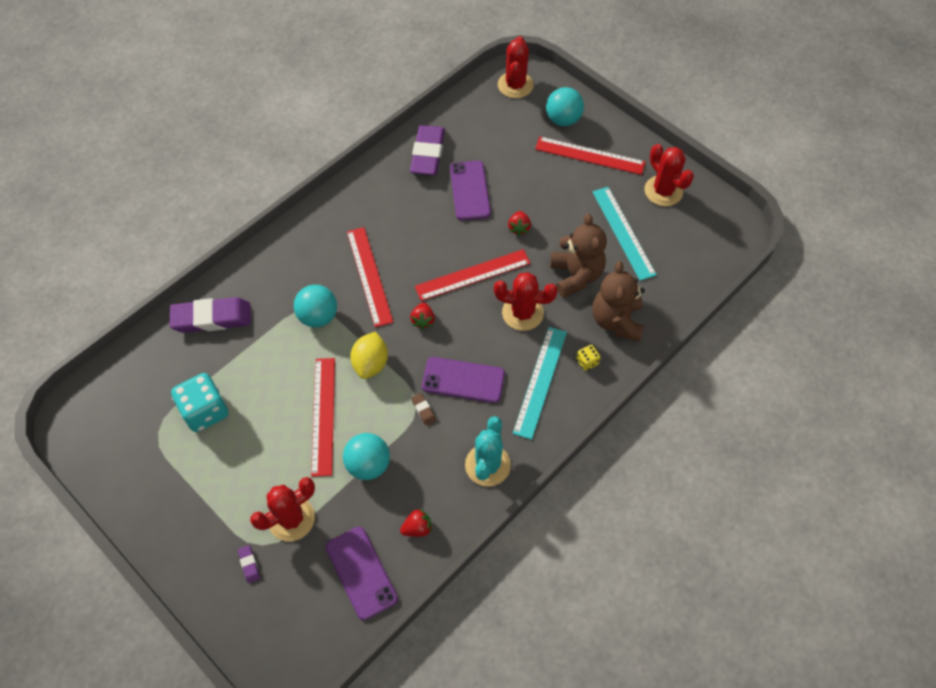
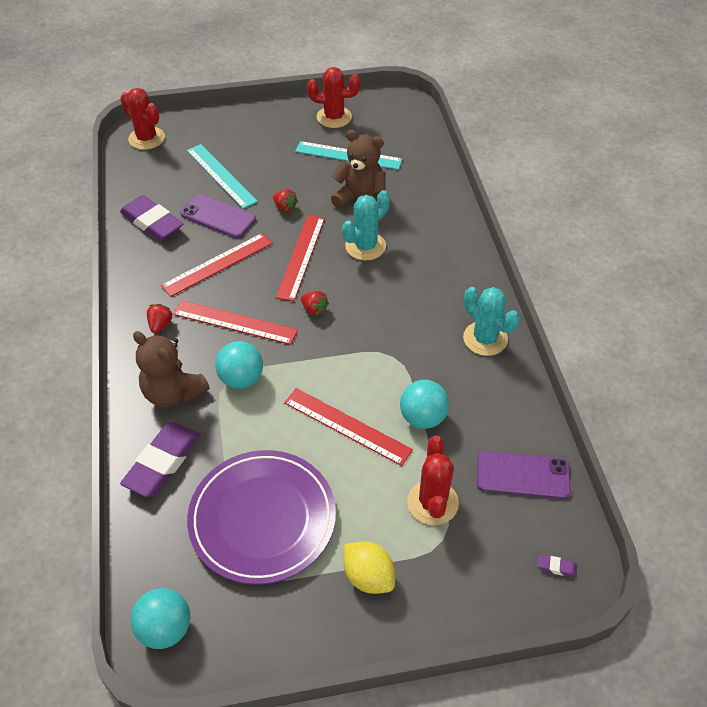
camera: 55 degrees left, 10 degrees down
(205, 411) = (262, 518): turquoise dice -> purple plate
(249, 564) = (455, 560): purple eraser -> purple eraser (556, 567)
(371, 363) = (324, 366): yellow lemon -> yellow lemon (368, 577)
(417, 528) = (508, 414): red strawberry -> red strawberry (160, 325)
(423, 410) = (401, 353): brown eraser -> none
(463, 380) = (394, 313): purple phone -> none
(522, 313) = (365, 246): red cactus -> turquoise cactus
(540, 381) = (436, 268): turquoise ruler -> turquoise ruler (221, 175)
(563, 119) = (211, 131): turquoise ball -> turquoise ball (165, 629)
(587, 362) = (442, 234): yellow dice -> none
(590, 155) = (261, 135): red ruler -> red ruler (217, 264)
(616, 321) = (421, 199): brown teddy bear -> brown teddy bear (173, 393)

